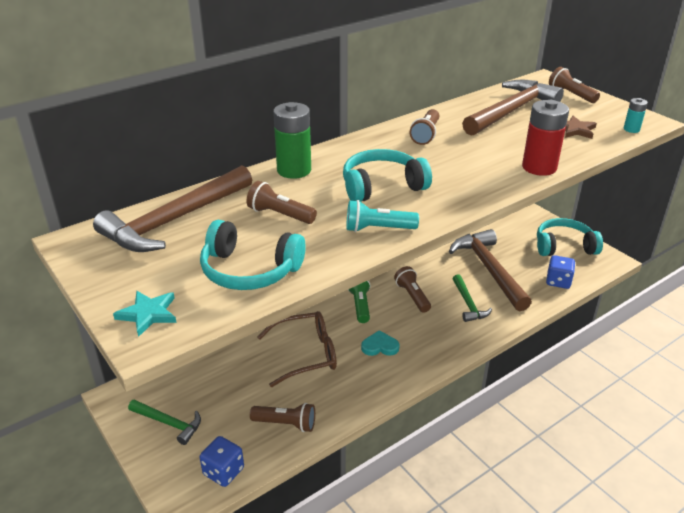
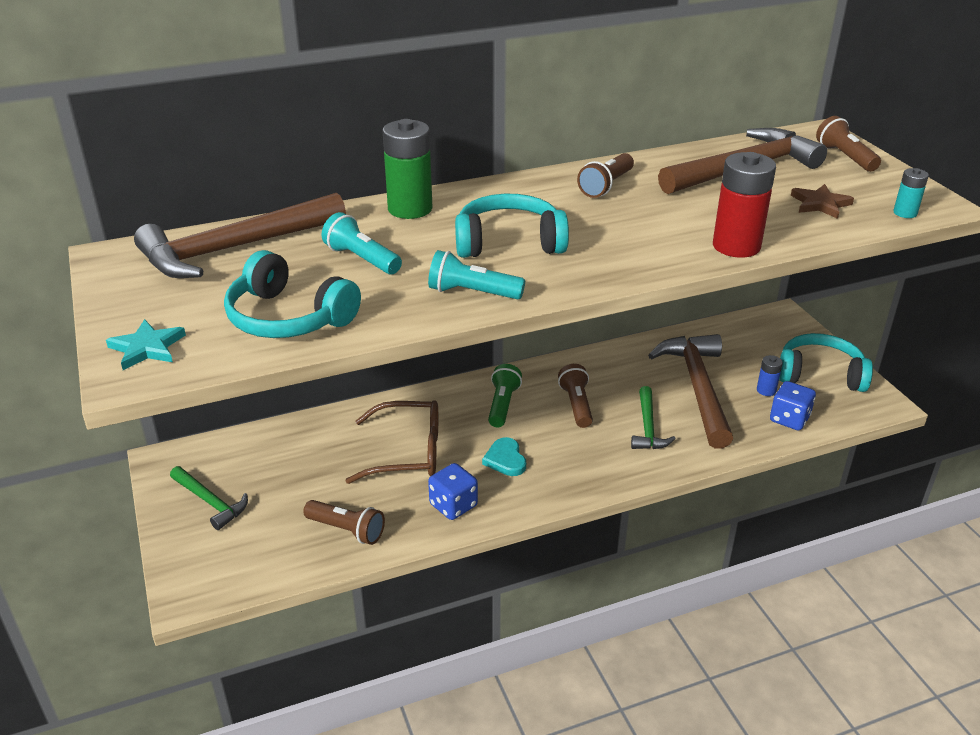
camera: 15 degrees right, 0 degrees up
(223, 471) = (250, 570): blue dice -> blue dice (453, 505)
(280, 215) = (362, 259): brown flashlight -> turquoise flashlight
(380, 346) = (505, 459): turquoise heart -> turquoise heart turned 120 degrees counterclockwise
(534, 263) = (766, 390): none -> blue battery

